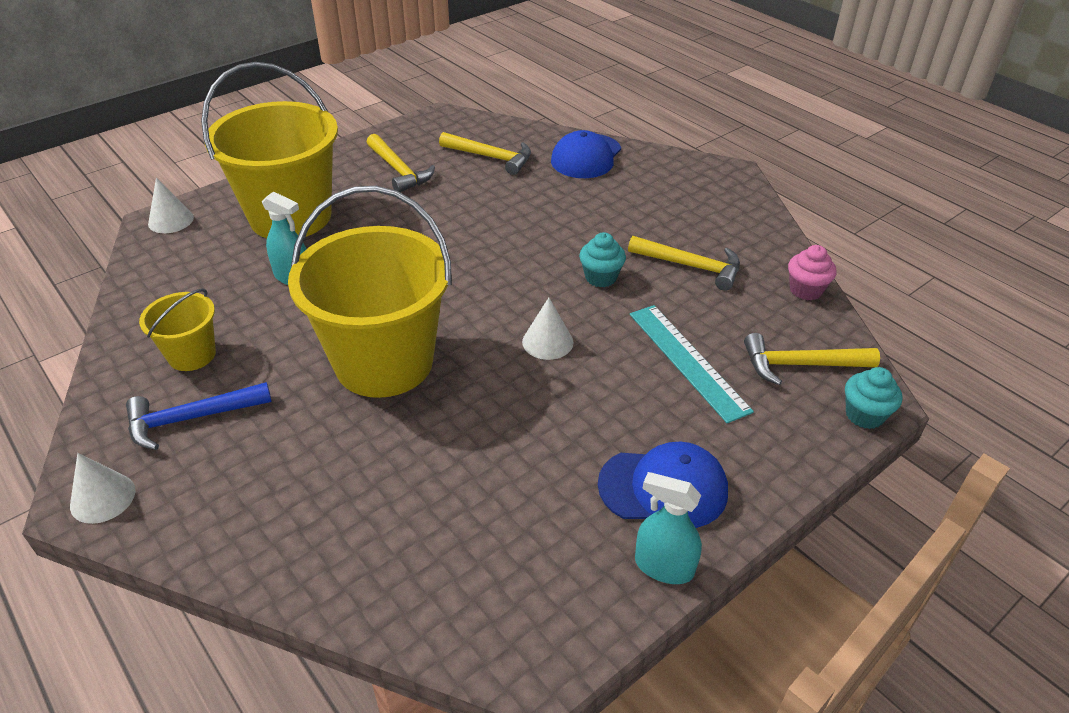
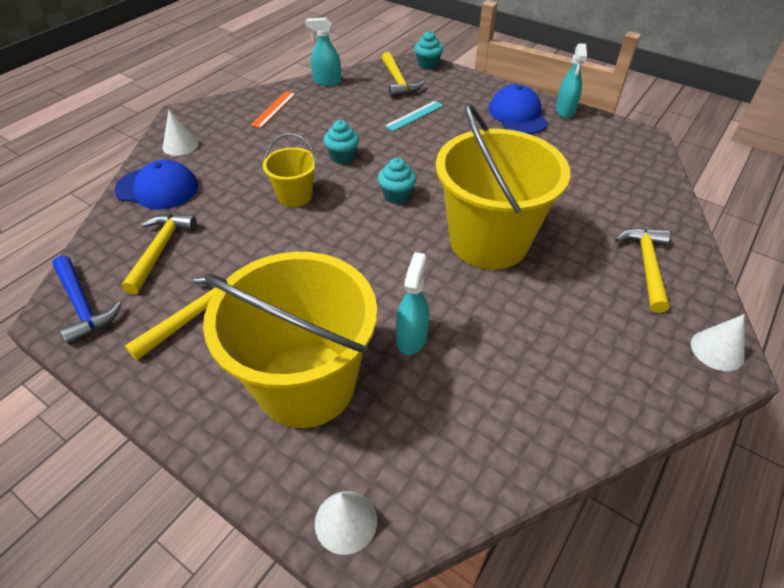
camera: 105 degrees left, 5 degrees up
(191, 418) = (615, 332): blue hammer -> blue hammer (83, 305)
(192, 355) = (551, 369): yellow bucket -> yellow bucket (295, 196)
(503, 307) = (396, 196): none -> turquoise cupcake
(547, 342) = (425, 169): white cone -> white cone (180, 145)
(687, 361) = (414, 116): turquoise ruler -> turquoise ruler, size x0.64
(691, 266) = (315, 122): yellow hammer -> yellow hammer (646, 266)
(731, 236) = (273, 109): none -> orange ruler
(806, 290) = (327, 81): pink cupcake -> turquoise spray bottle

